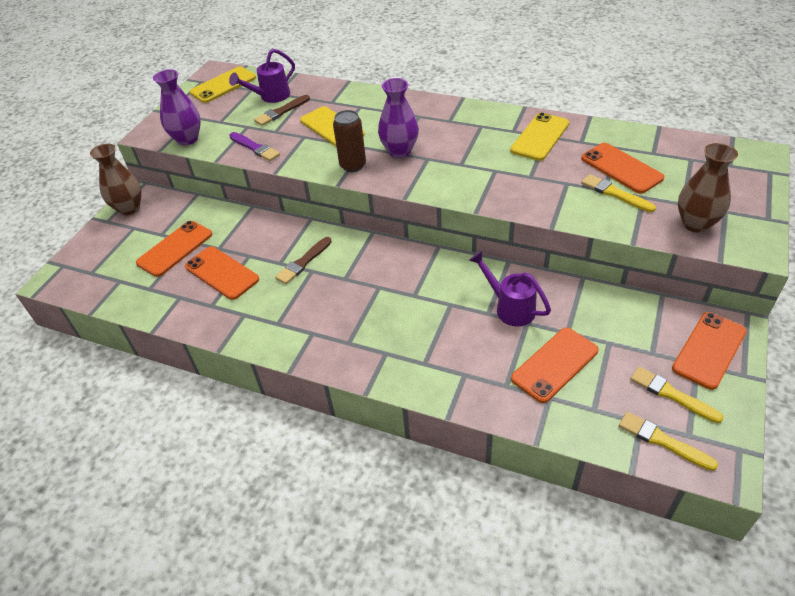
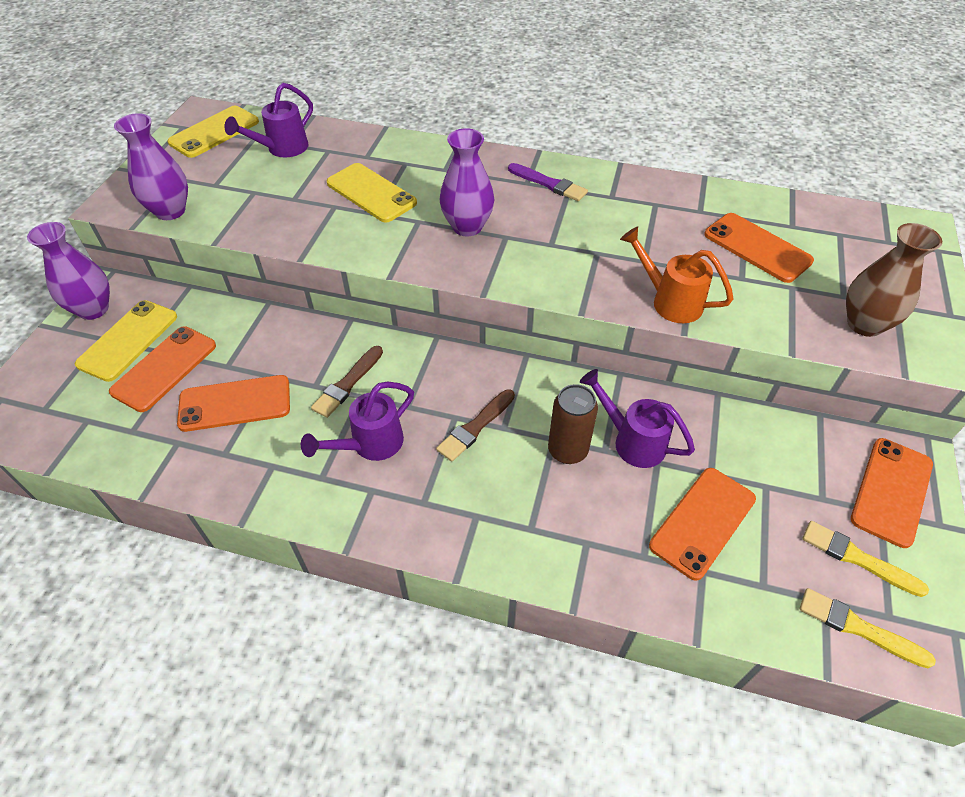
camera: 10 degrees left, 5 degrees up
(129, 208) = (93, 309): brown vase -> purple vase
(222, 273) = (235, 403): orange phone -> orange phone turned 45 degrees counterclockwise
(255, 148) = (268, 223): purple brush -> purple brush (549, 184)
(281, 112) = (299, 170): brown brush -> brown brush (475, 427)
(314, 303) = (369, 445): none -> purple watering can
(353, 165) = (407, 248): brown can -> brown can (567, 450)
(540, 137) = (647, 205): yellow phone -> yellow phone (128, 340)
(544, 204) = (669, 301): none -> orange watering can
(615, 193) = (756, 283): yellow brush -> none

